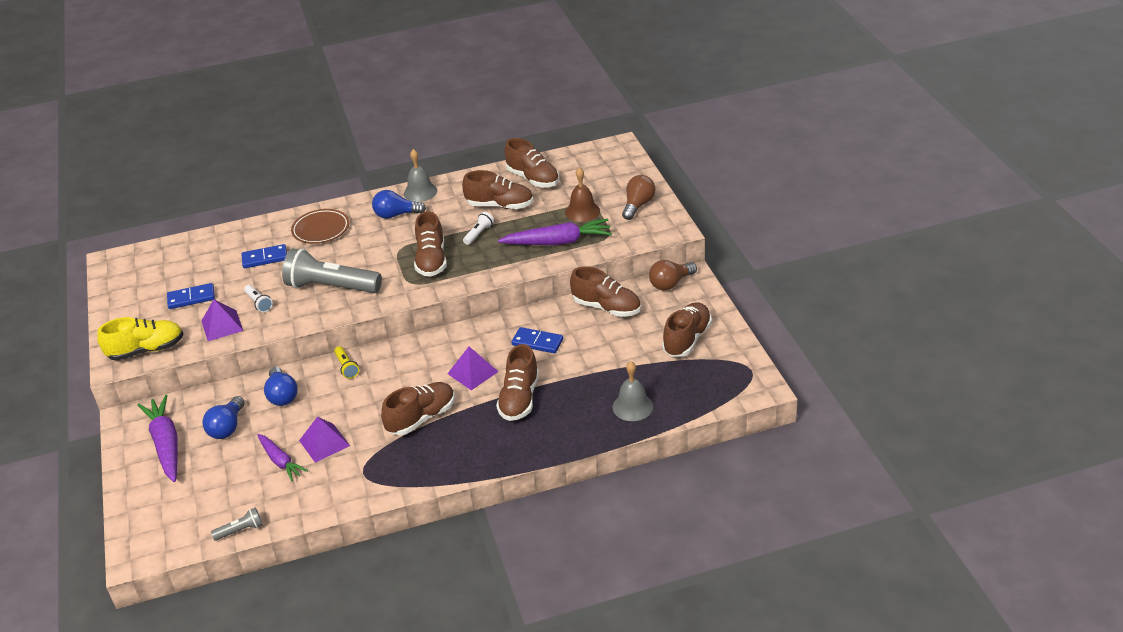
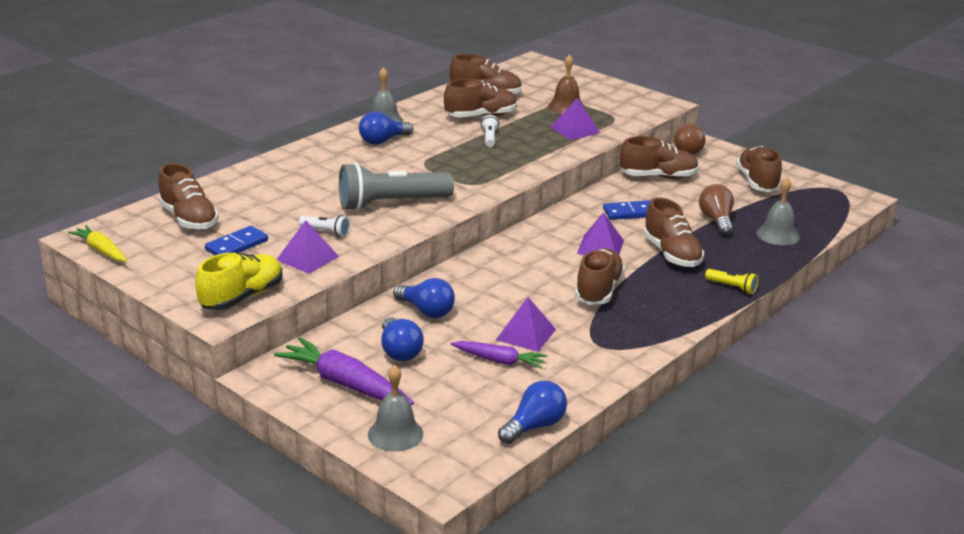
camera: 35 degrees left, 10 degrees down
(109, 276) = (101, 250): none -> yellow carrot
(152, 500) = (395, 434): none -> grey bell
(240, 530) = (534, 426): grey flashlight -> blue light bulb
(265, 258) = (281, 198): blue domino -> none
(321, 230) = (315, 166): brown plate -> none
(346, 367) = (466, 273): yellow flashlight -> yellow flashlight (732, 287)
(431, 260) = (469, 165): brown shoe -> brown shoe (189, 219)
(558, 242) = (575, 130): purple carrot -> purple pyramid
(638, 205) = (610, 94): brown light bulb -> brown light bulb (716, 221)

